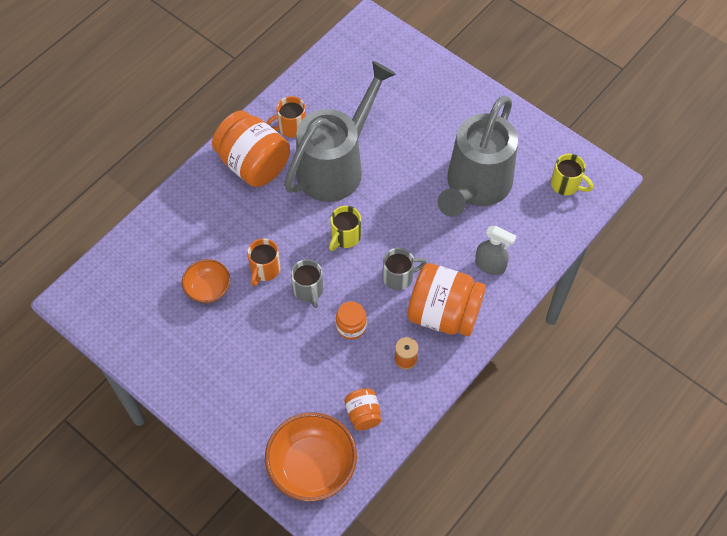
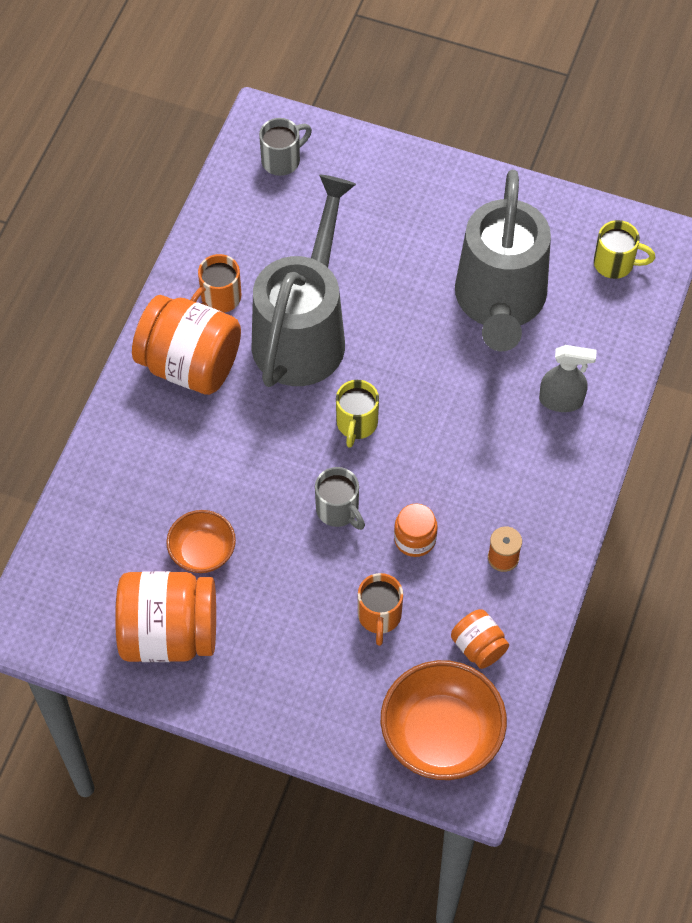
camera: 20 degrees left, 0 degrees up
(265, 270) = (268, 502): orange mug -> orange mug (379, 616)
(399, 277) = (450, 454): grey mug -> grey mug (282, 160)
(444, 313) = (527, 483): orange jar -> orange jar (169, 633)

